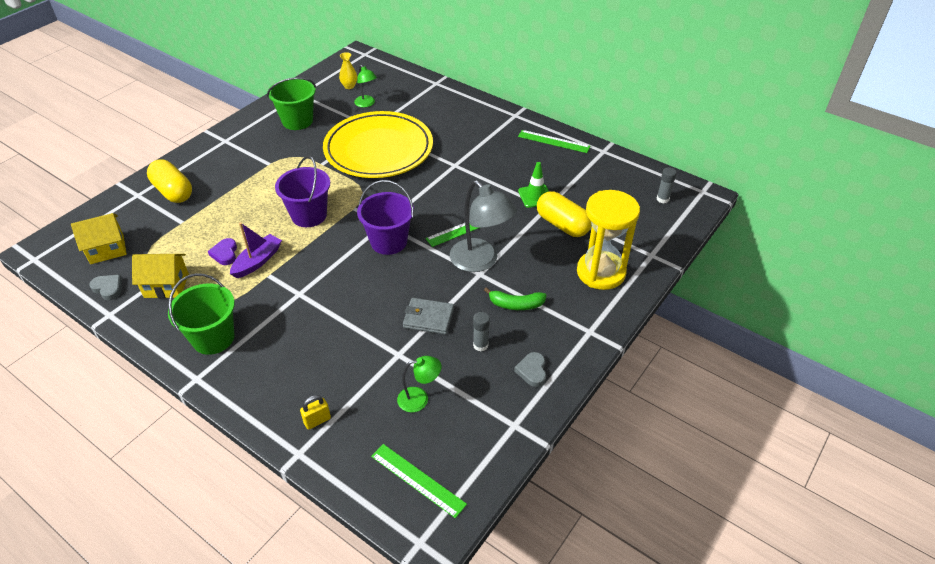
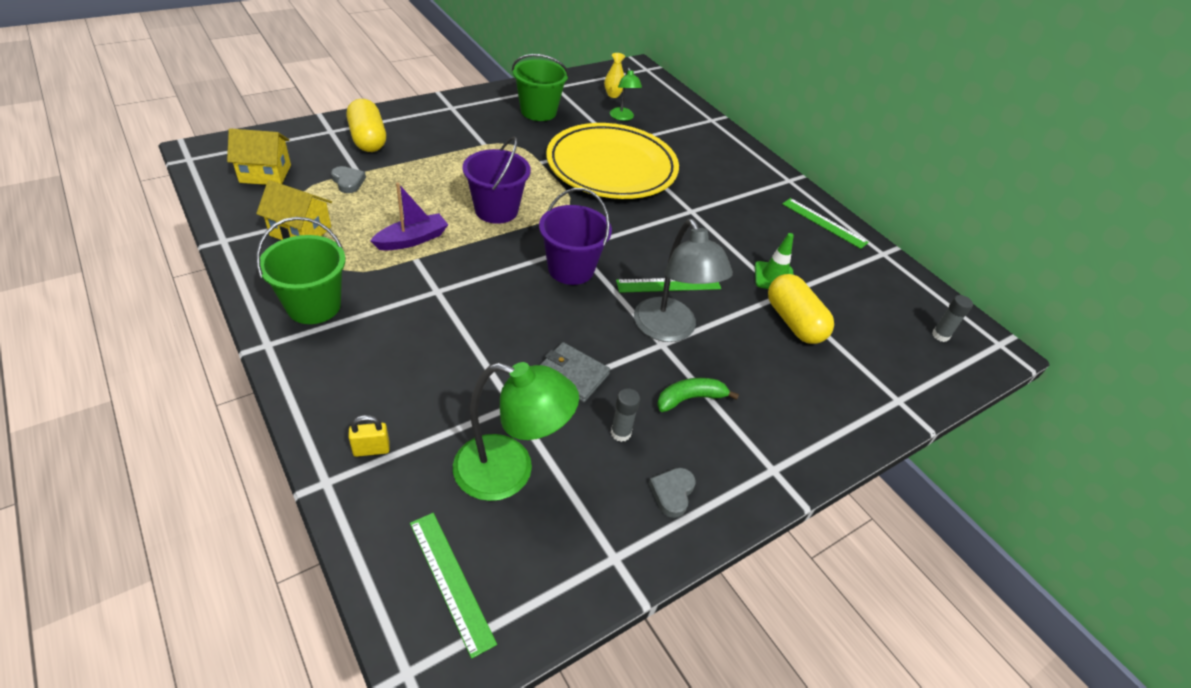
camera: 15 degrees right, 0 degrees up
(108, 288) = (240, 213): grey heart -> grey heart (348, 182)
(225, 253) = (382, 219): purple heart -> none
(419, 398) = (509, 472): green lamp -> green lamp, size x1.85
(516, 304) = (690, 398): green banana -> green banana turned 135 degrees clockwise
(601, 272) = (820, 398): yellow hourglass -> none

